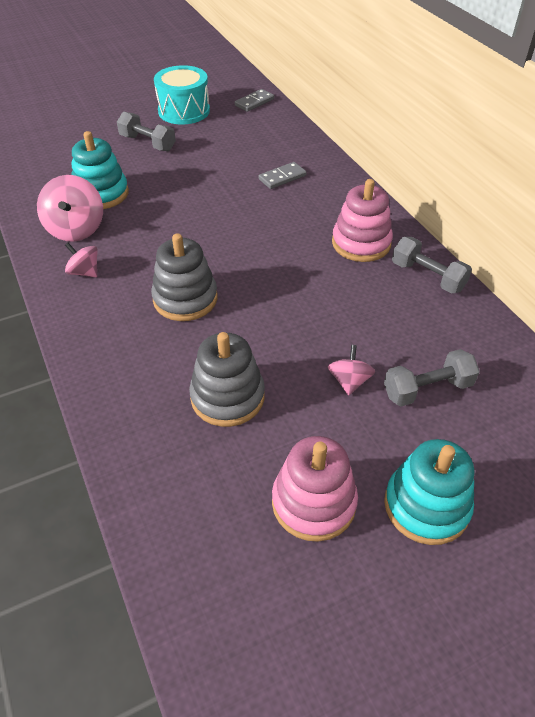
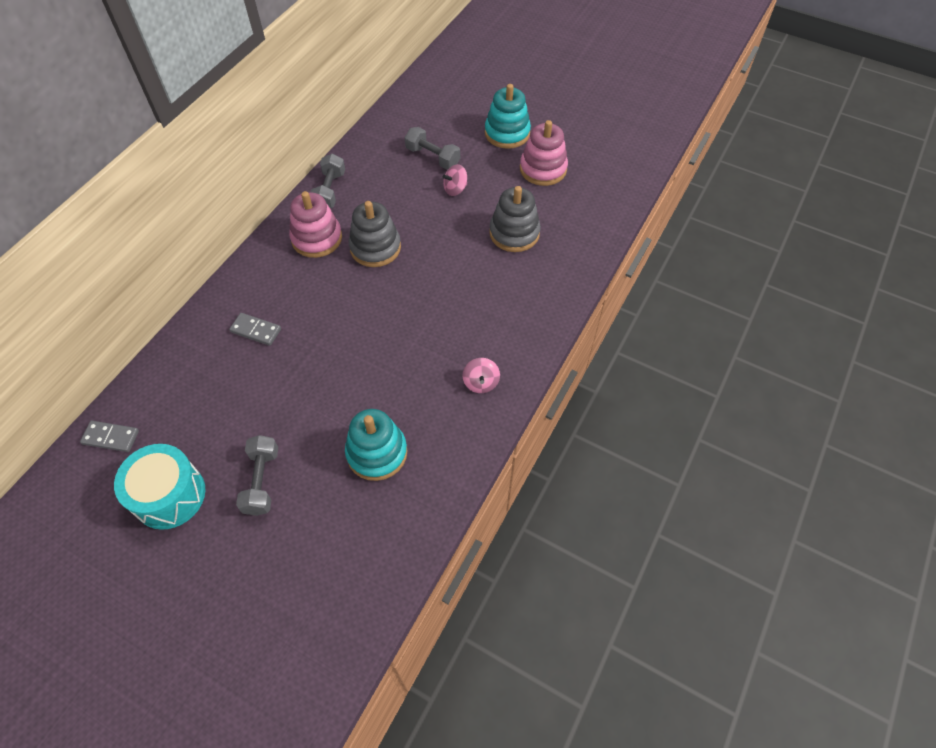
camera: 125 degrees left, 10 degrees up
(76, 229) = (438, 431): pink spinning top -> none
(185, 299) = (455, 302): grey stacking toy -> grey stacking toy (375, 248)

